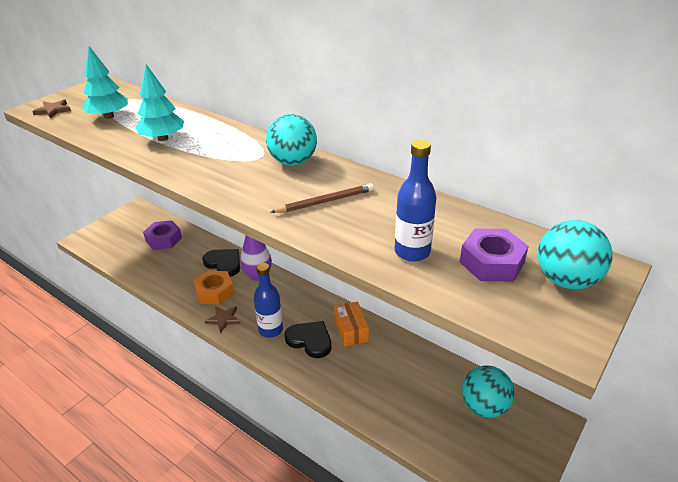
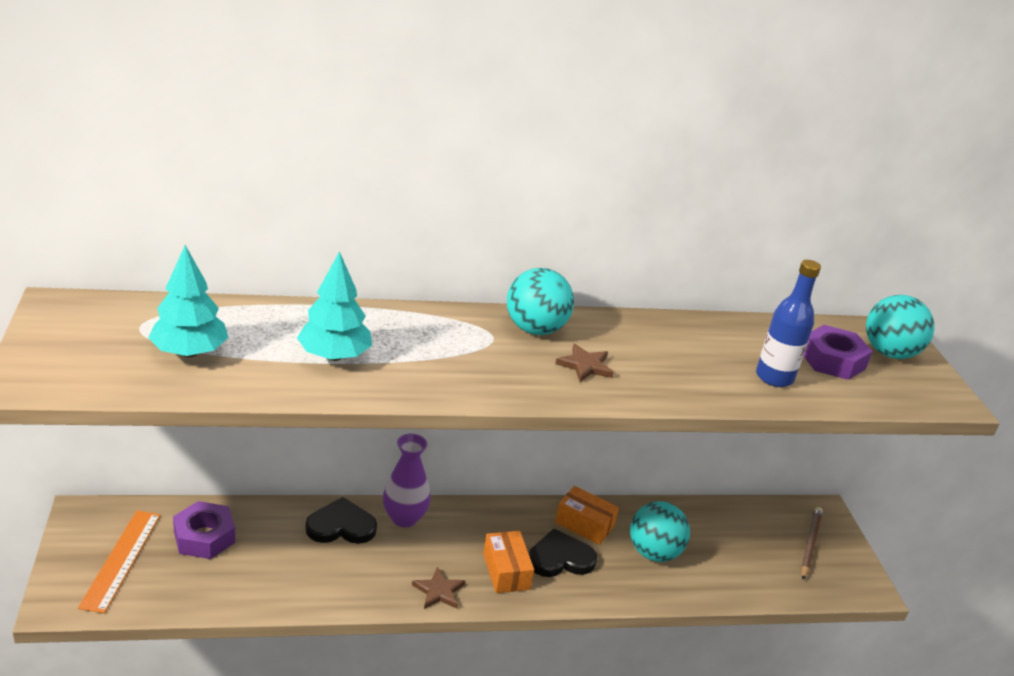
camera: 50 degrees left, 5 degrees down
(53, 110) = (71, 374): brown star -> brown star (585, 366)
(123, 233) = (121, 559): none -> orange ruler
(214, 292) = (381, 566): orange nut -> none
(270, 329) = (506, 571): blue bottle -> orange box
(325, 201) = (637, 361): brown pencil -> brown pencil (810, 544)
(484, 406) = (770, 529): turquoise ball -> turquoise ball (653, 552)

